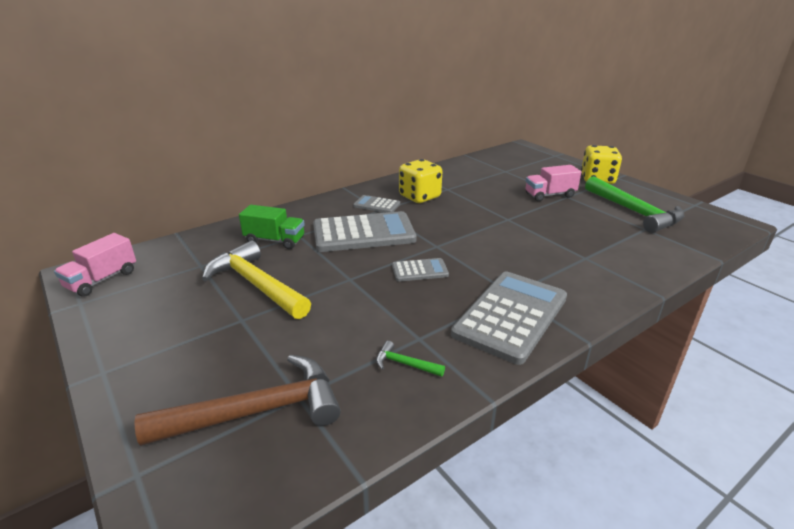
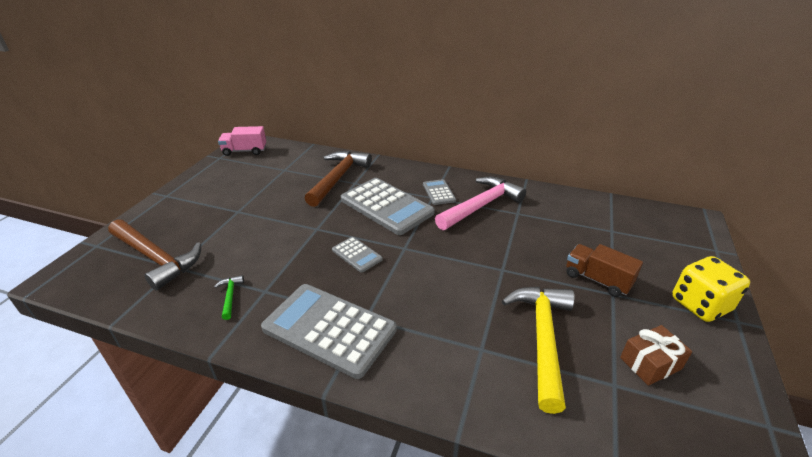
camera: 55 degrees right, 5 degrees up
(256, 284) = (279, 197): yellow hammer -> yellow hammer (542, 338)
(275, 240) = (338, 178): green truck -> brown hammer
(419, 197) = (481, 205): yellow dice -> pink hammer
(511, 316) = (329, 329): grey calculator -> grey calculator turned 150 degrees counterclockwise
(549, 195) = (597, 280): pink truck -> brown truck
(634, 212) = (650, 363): green hammer -> brown gift

